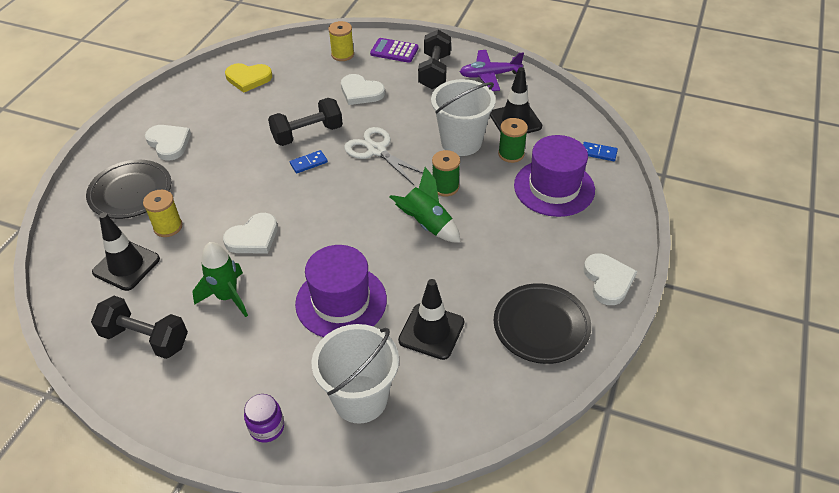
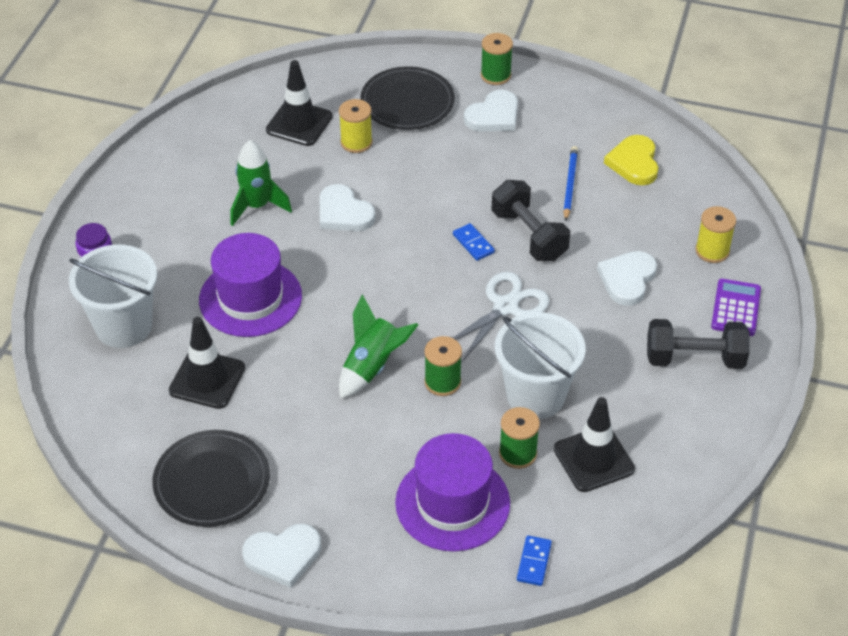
camera: 85 degrees right, 0 degrees up
(120, 139) = (495, 75): none -> green spool
(145, 338) = (205, 157): black dumbbell -> none
(260, 110) = (569, 184): none -> blue pencil
(489, 75) = (699, 426): purple plane -> none

